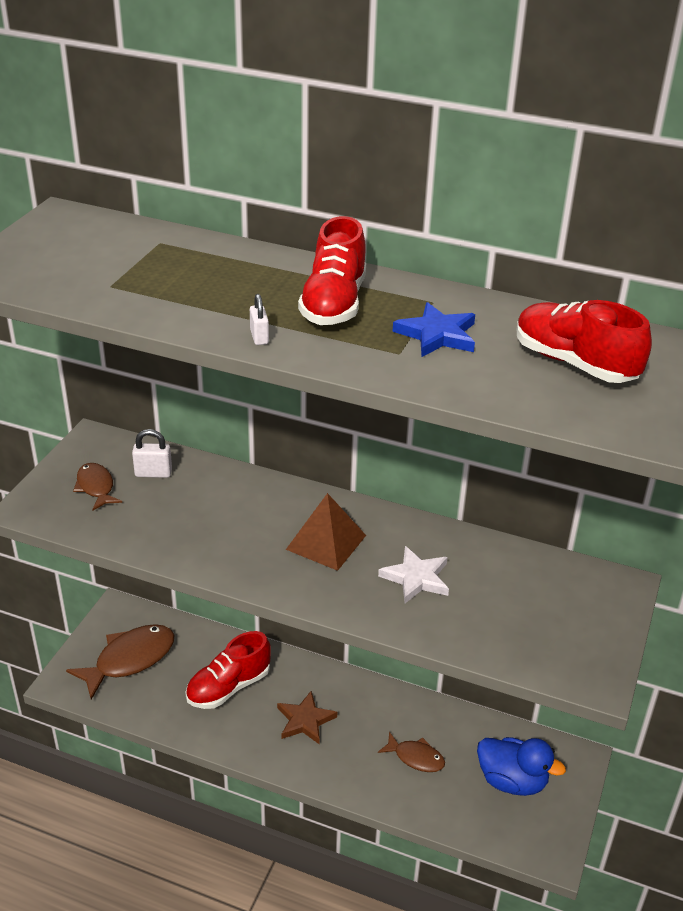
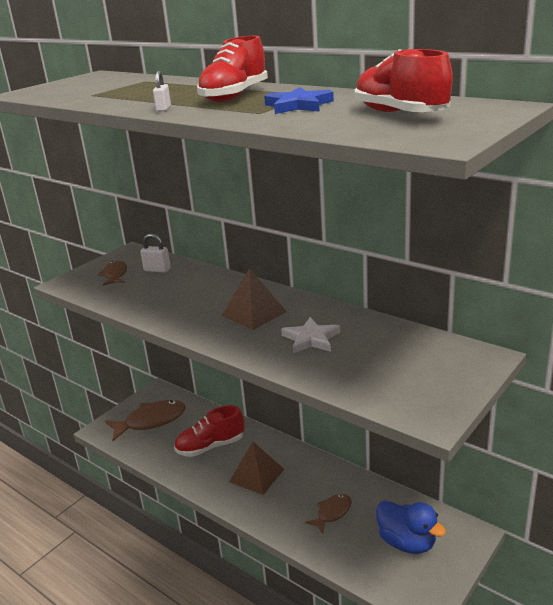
camera: 20 degrees right, 10 degrees down
(305, 720) = (256, 475): brown star -> brown pyramid
(415, 757) = (332, 513): brown fish -> brown fish turned 90 degrees counterclockwise

